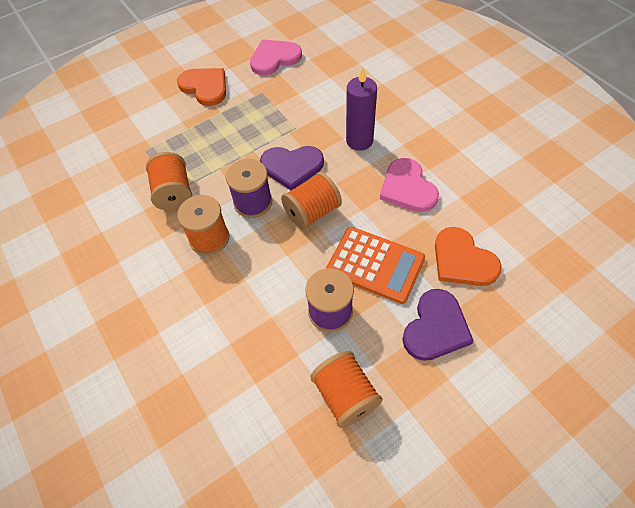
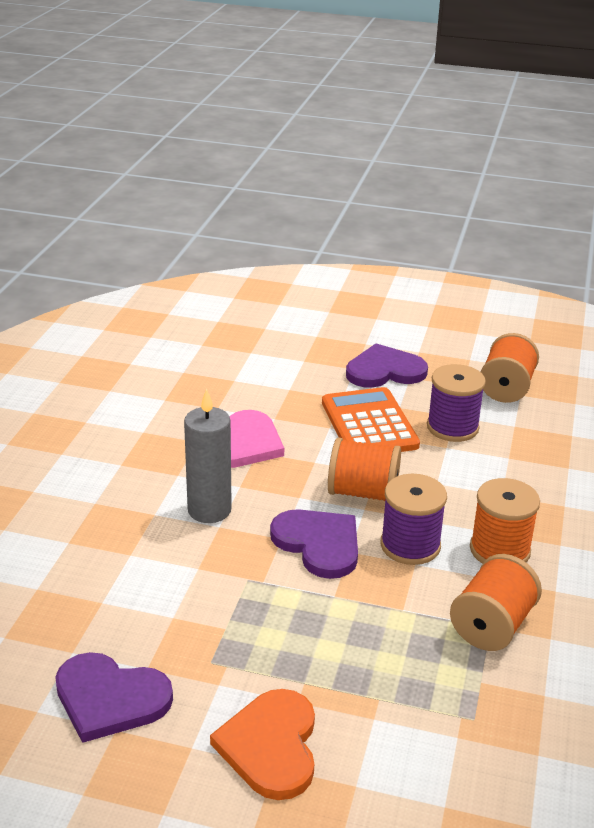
camera: 135 degrees left, 25 degrees down
(274, 58) = (110, 698): pink heart -> purple heart
(359, 141) = (209, 510): purple candle -> grey candle
(462, 260) = (296, 381): orange heart -> none

